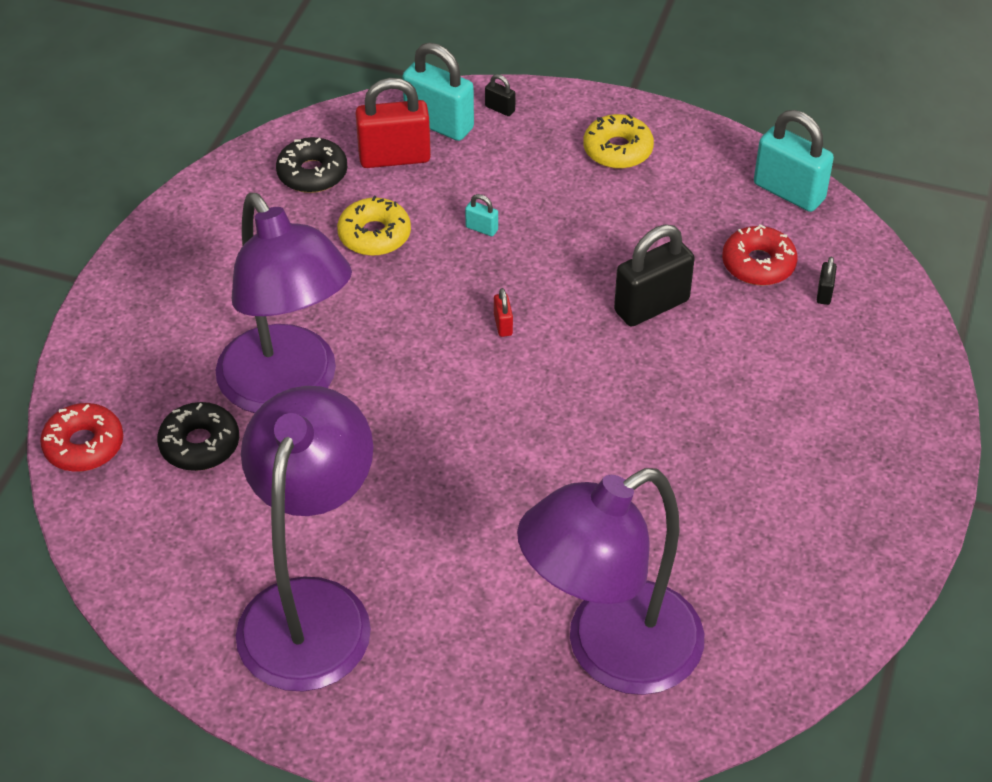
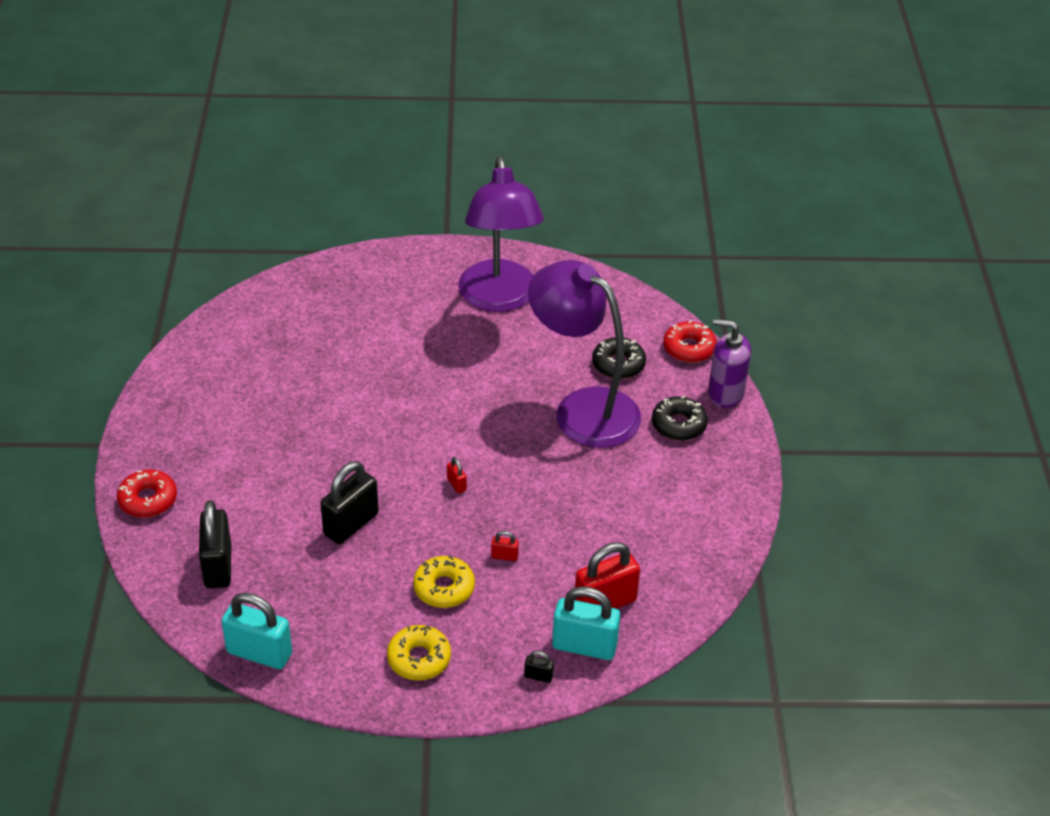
camera: 160 degrees right, 5 degrees down
(86, 364) = (725, 393): none -> purple soap dispenser
(312, 173) = (663, 571): black donut -> black donut (678, 425)
(374, 235) = (584, 530): yellow donut -> yellow donut (444, 588)
(481, 228) = (504, 556): turquoise padlock -> red padlock
(610, 652) = (319, 314): purple lamp -> none
(758, 264) = (274, 578): red donut -> red donut (148, 500)
(824, 293) = (218, 566): black padlock -> black padlock, size x2.28

